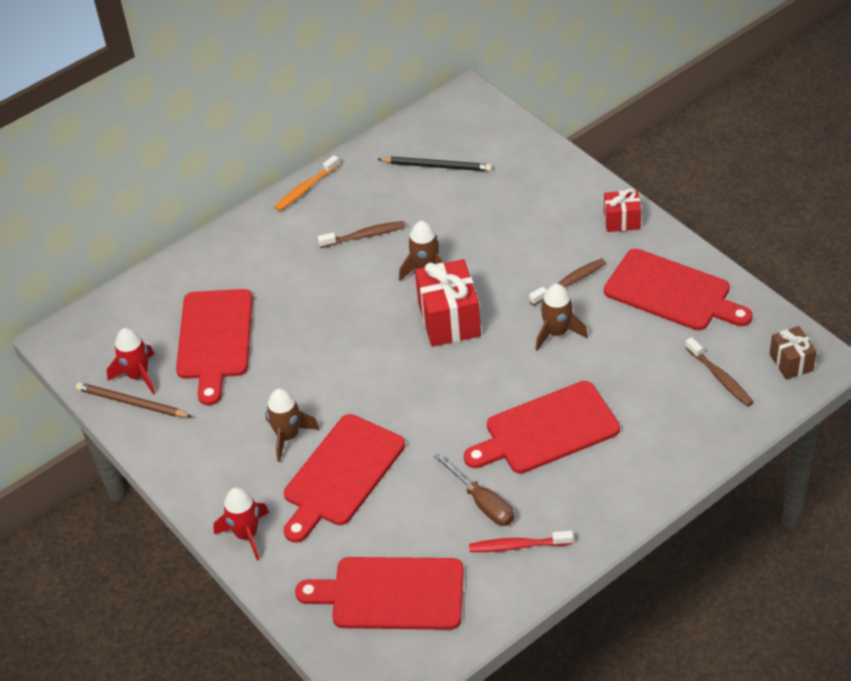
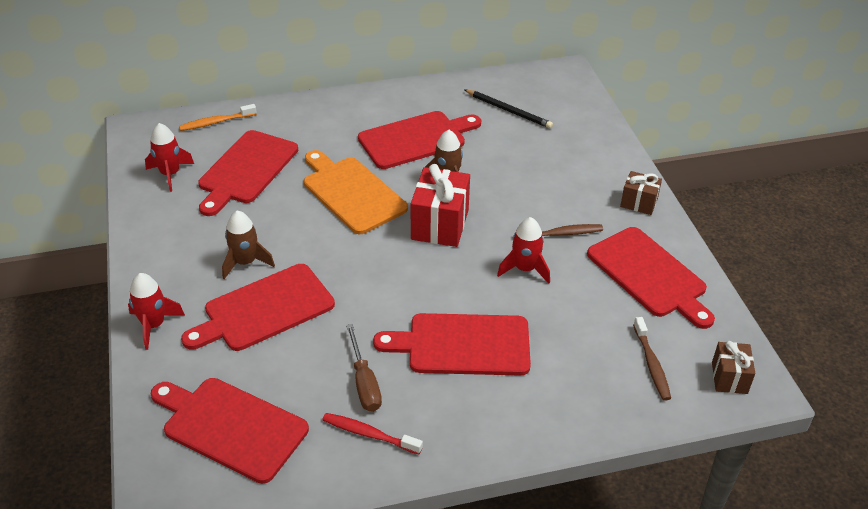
camera: 20 degrees right, 5 degrees down
(131, 403) = (149, 191): brown pencil -> none
(305, 189) = (395, 92): orange toothbrush -> orange toothbrush (216, 122)
(340, 321) = (351, 193): none -> orange cutting board
(364, 236) = (416, 139): brown toothbrush -> red cutting board
(557, 333) = (524, 269): brown rocket -> red rocket
(622, 221) = (638, 203): red gift -> brown gift

